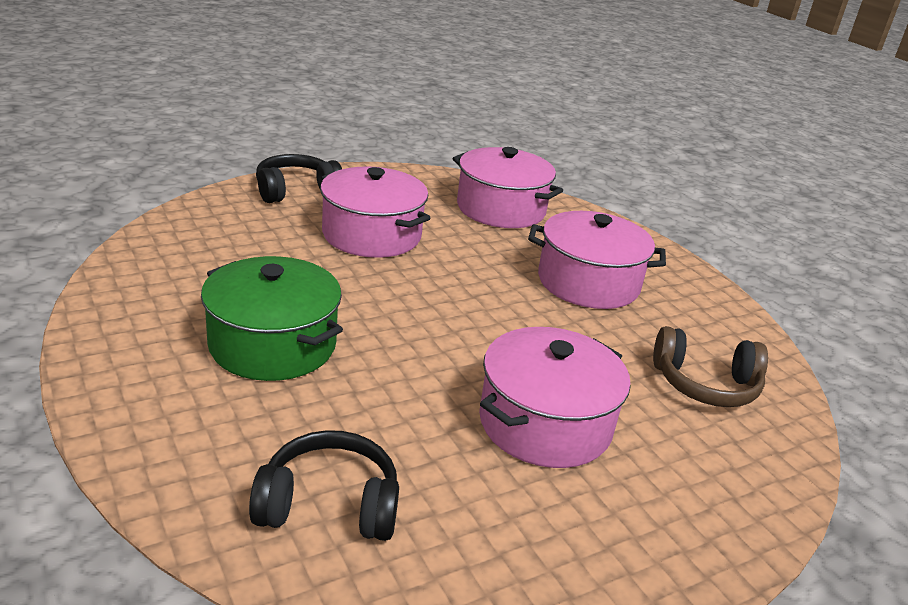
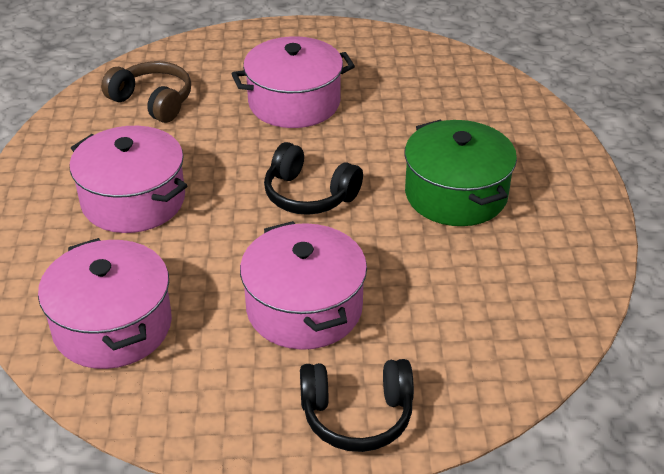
camera: 150 degrees left, 10 degrees up
(329, 505) = (453, 91): black headphones -> black headphones (309, 195)

